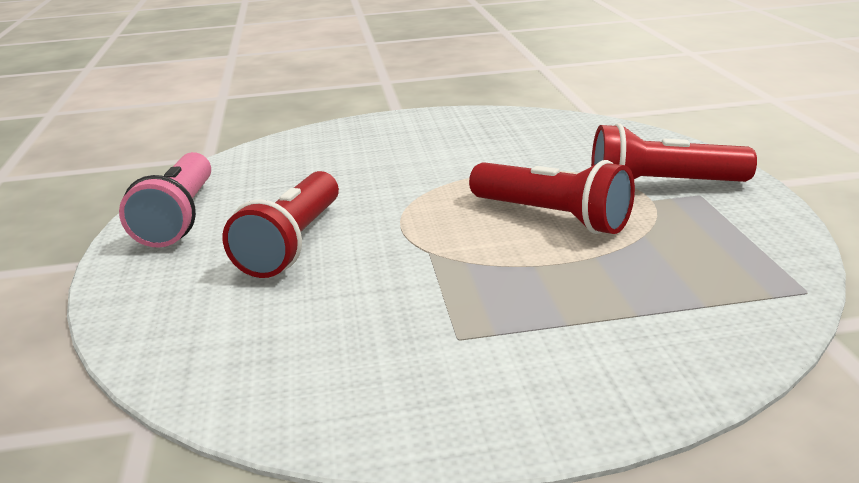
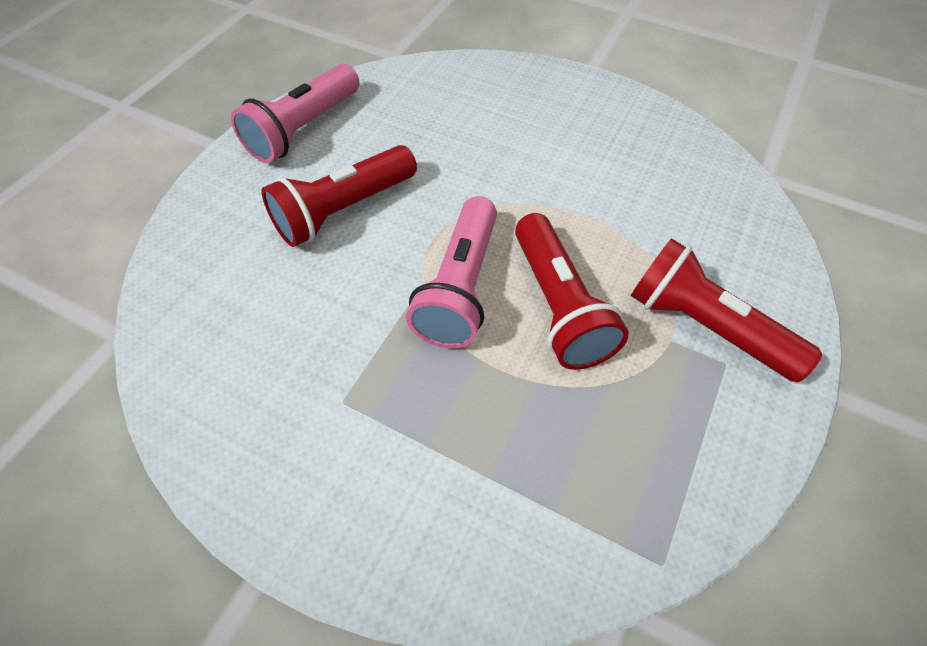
camera: 35 degrees right, 30 degrees up
(463, 240) = (460, 288): none -> pink flashlight

